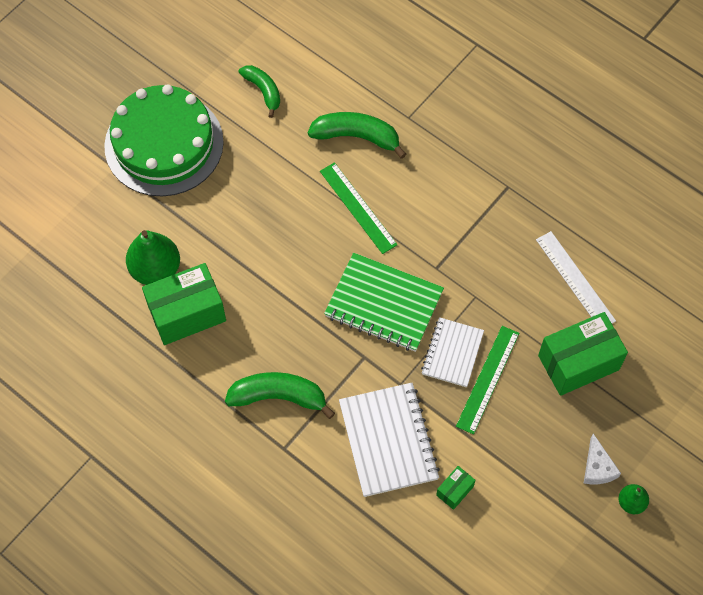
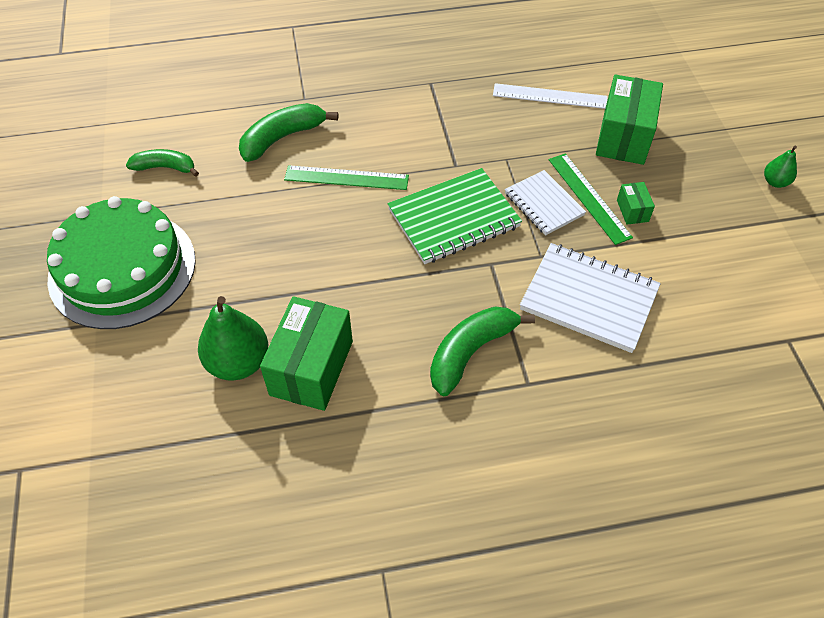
camera: 50 degrees left, 10 degrees down
(454, 490) = (677, 284): green box -> green box (632, 211)
(597, 467) = (727, 182): white cheese -> none

